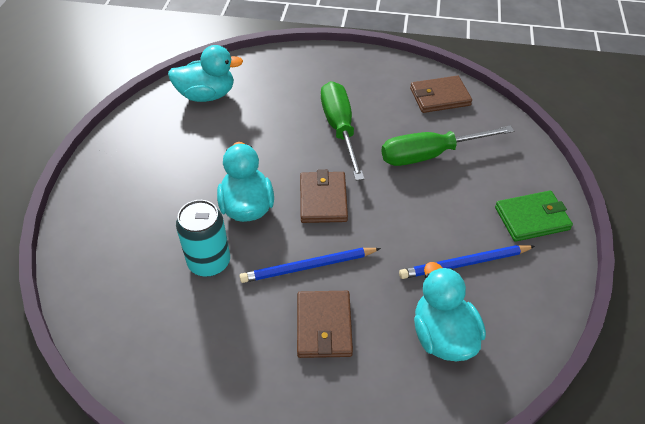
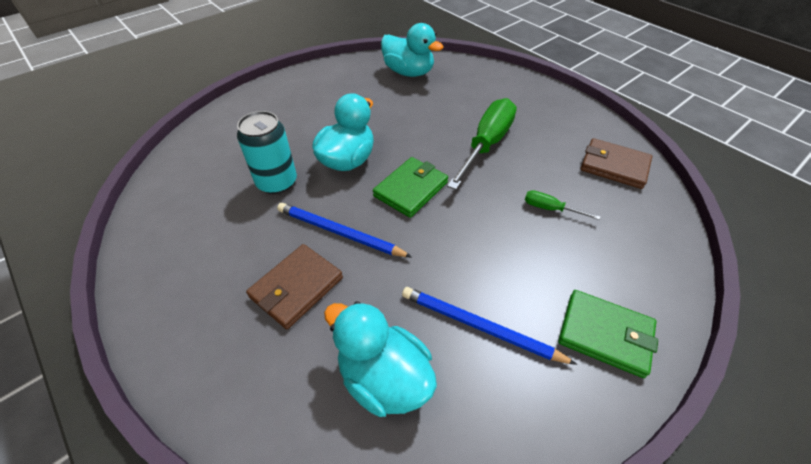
camera: 40 degrees right, 0 degrees up
(323, 199) = (411, 189): brown wallet -> green wallet
(430, 155) = (550, 209): green screwdriver -> green screwdriver, size x0.46
(443, 335) = (384, 377): turquoise duck -> turquoise duck turned 75 degrees counterclockwise

